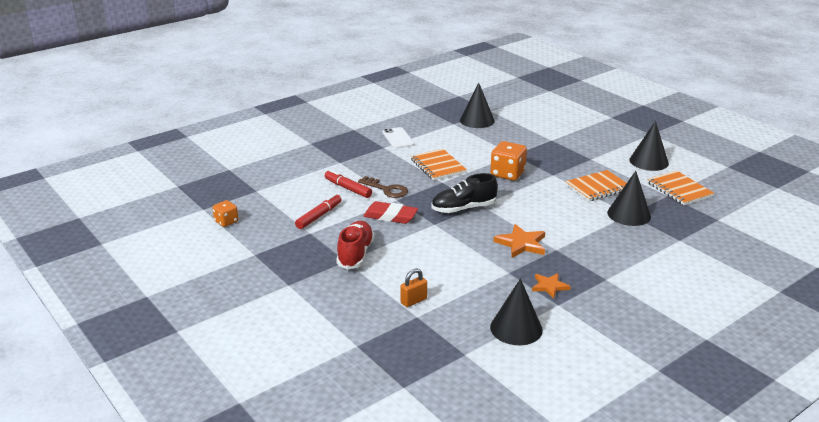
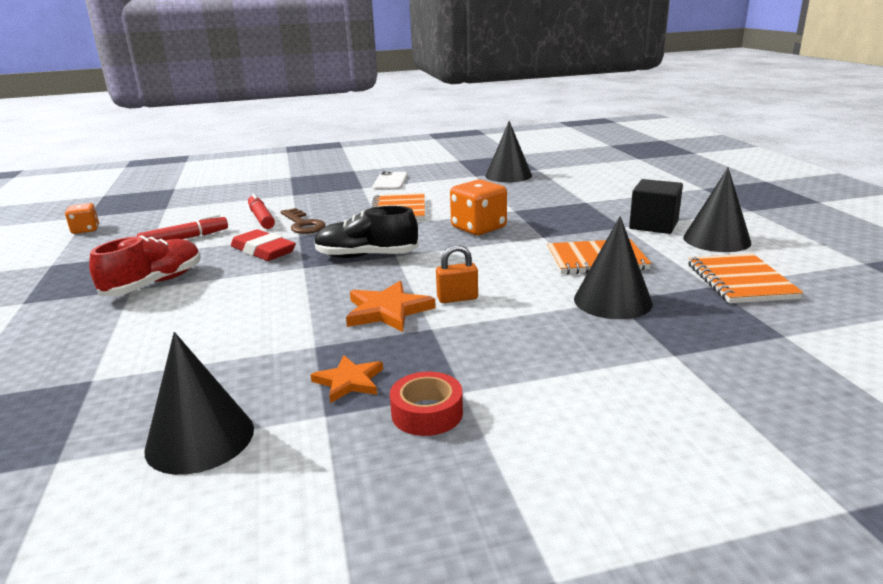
camera: 25 degrees right, 5 degrees down
(413, 301) = (124, 356): orange padlock -> orange padlock (457, 298)
(601, 292) = (427, 413): none -> red tape
(607, 155) = (653, 225): none -> black cube

